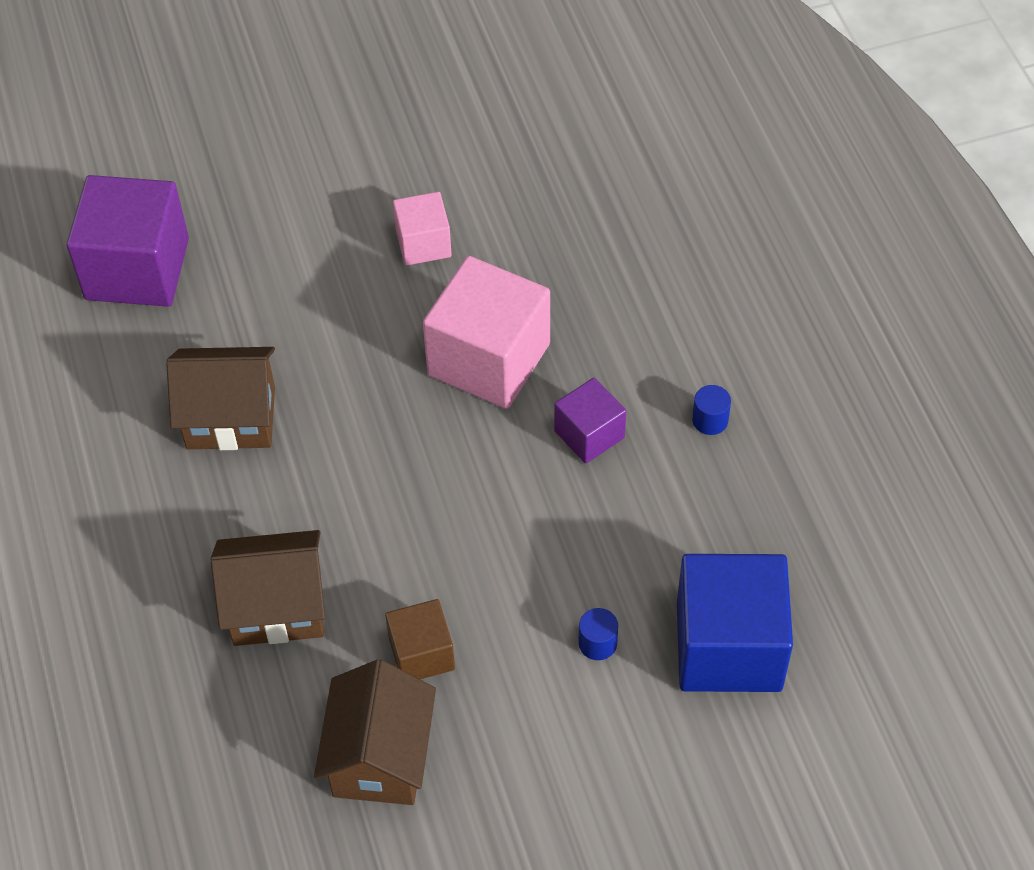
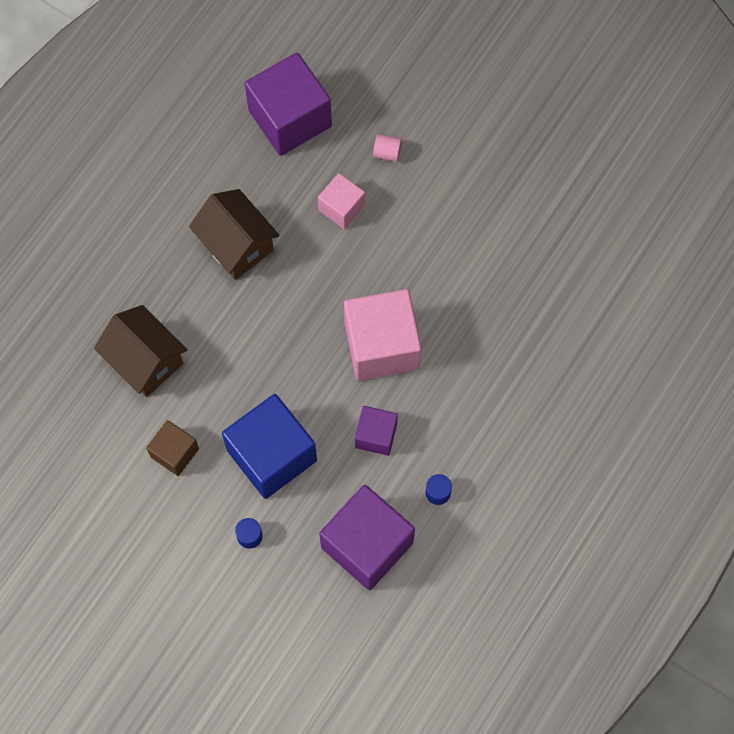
camera: 50 degrees right, 15 degrees up
(272, 209) = (387, 152): none -> pink cylinder
(380, 757) = (102, 478): brown house -> none
(423, 243) = (431, 250): pink cube -> pink cube (341, 208)
(712, 529) = (367, 545): none -> purple cube
(728, 646) = (300, 605): blue cube -> blue cube (271, 455)

